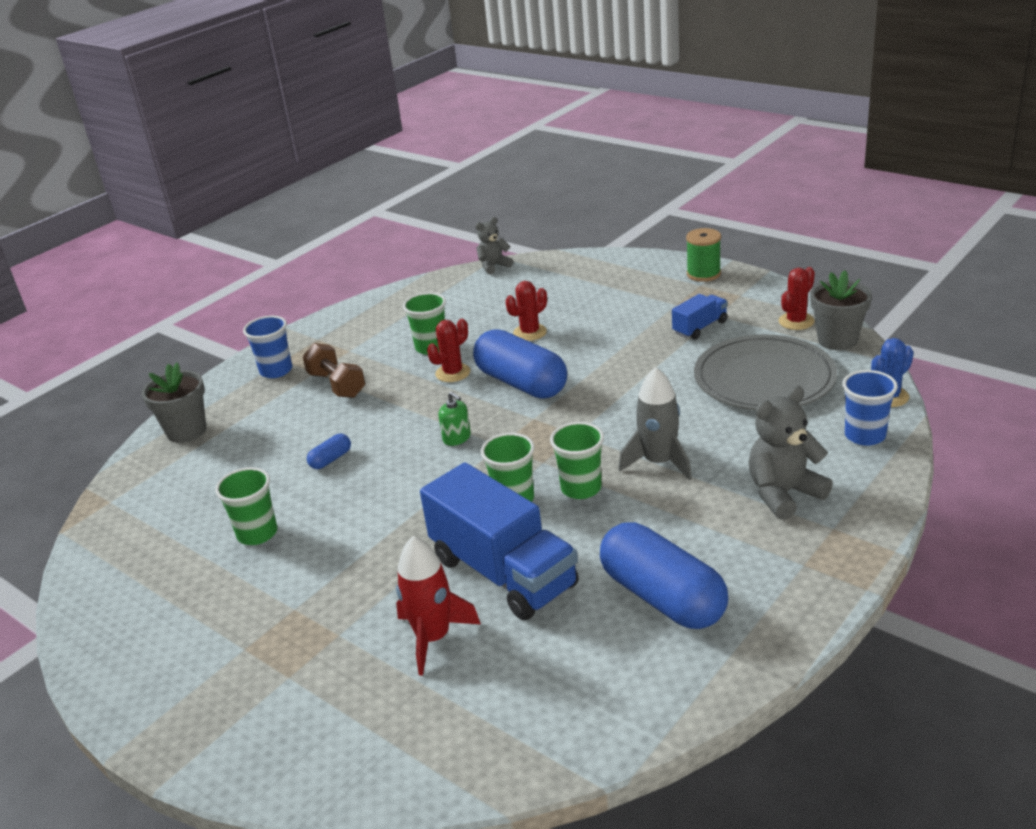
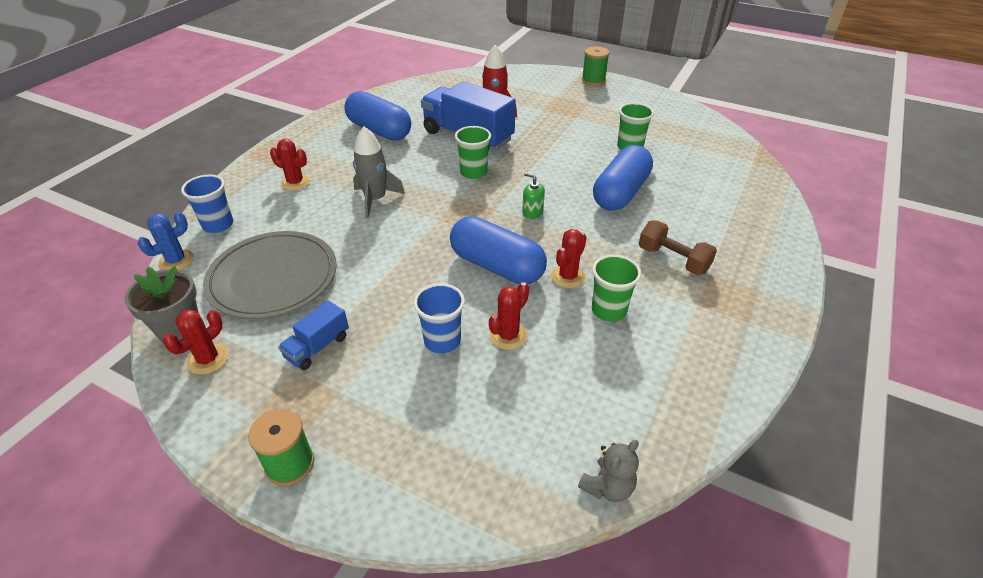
camera: 165 degrees right, 10 degrees up
(177, 728) = (593, 80): none -> green spool
(186, 431) = (763, 211): grey flower pot -> none
(276, 370) = (750, 275): blue cup -> blue cup (442, 341)
(331, 459) = (620, 193): blue capsule -> blue capsule, size x2.41
(581, 488) = (429, 181): green cup -> none
(784, 493) = (295, 182): grey teddy bear -> red cactus

